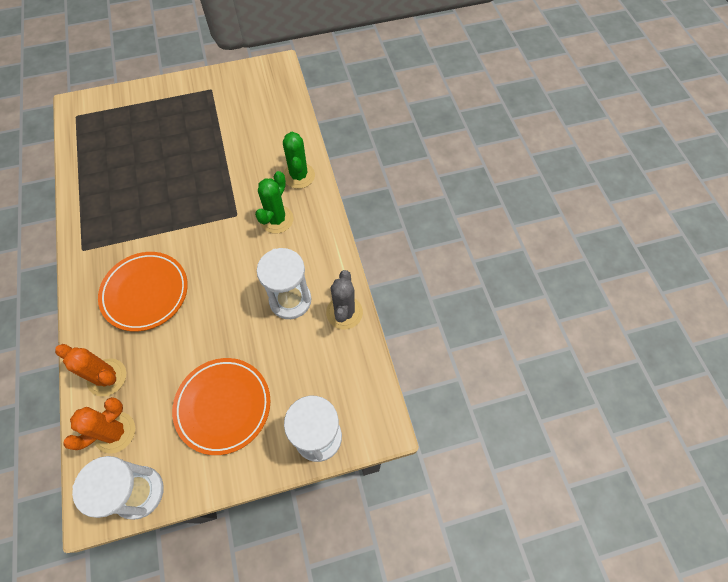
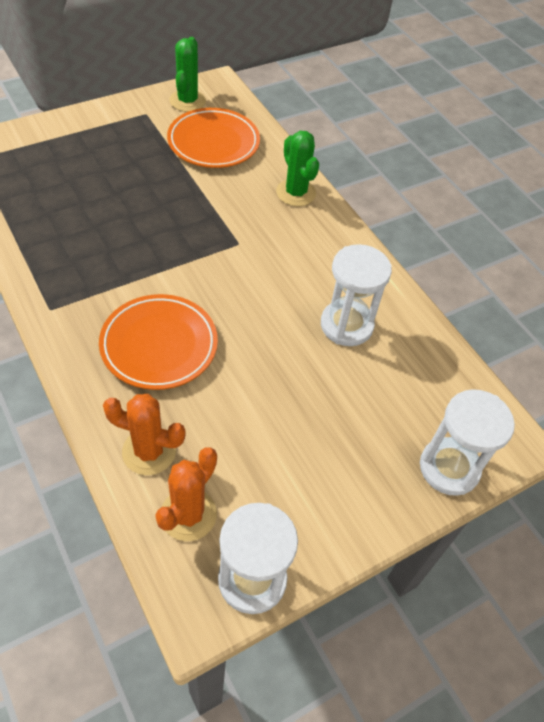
camera: 20 degrees left, 10 degrees down
(223, 406) = (317, 456): orange plate -> orange plate (213, 143)
(276, 219) = (290, 242): green cactus -> green cactus (187, 101)
(344, 312) = (416, 328): grey cactus -> none

